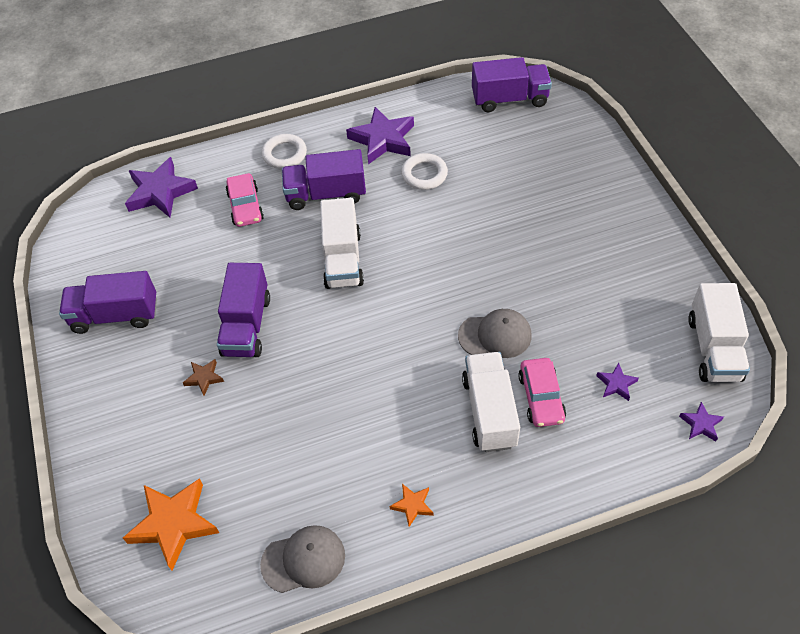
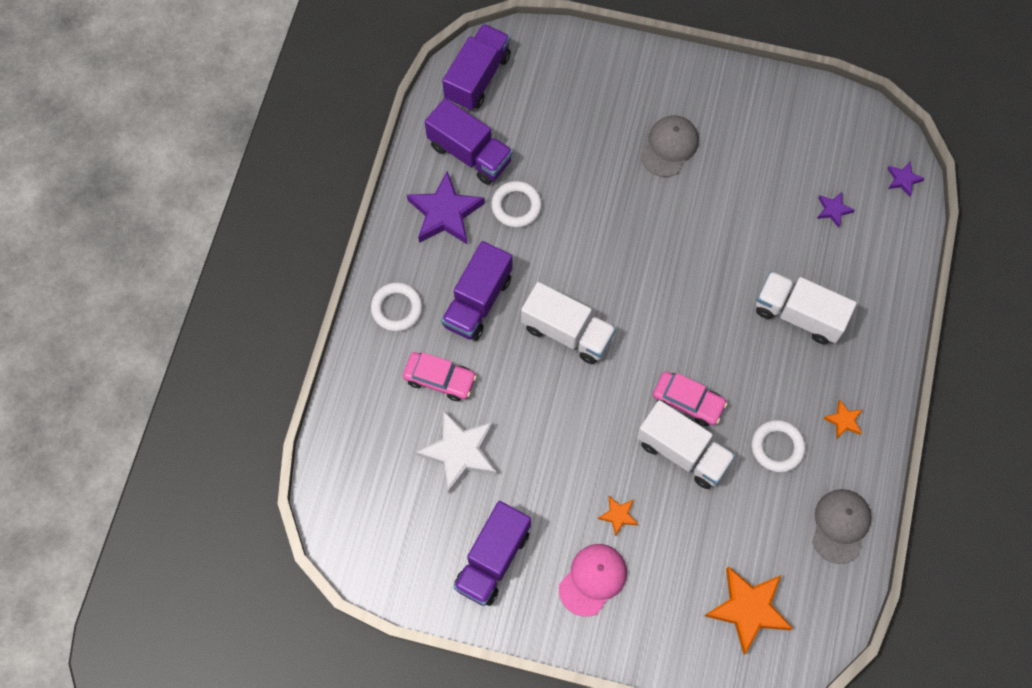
camera: 60 degrees left, 15 degrees up
(136, 390) = (593, 579): none -> pink cap
(160, 192) = (361, 446): purple star -> none
(193, 249) = (460, 452): none -> white star
(204, 378) = (618, 515): brown star -> orange star
(246, 325) = (585, 451): purple truck -> purple truck (469, 153)
(347, 464) = (777, 447): none -> white ring
(495, 335) = (731, 264): grey cap -> grey cap (669, 147)
(541, 397) = (810, 270): pink car -> pink car (688, 401)
(713, 348) = (847, 122): white truck -> white truck (682, 452)

